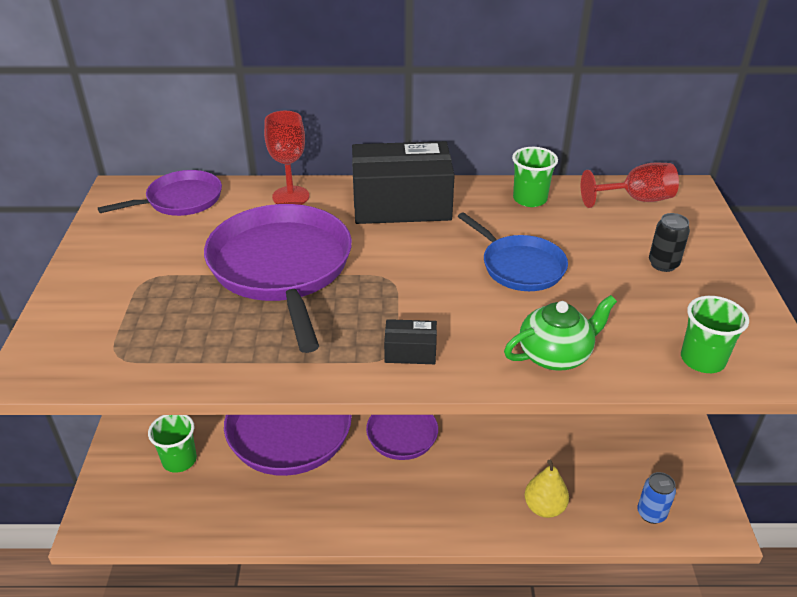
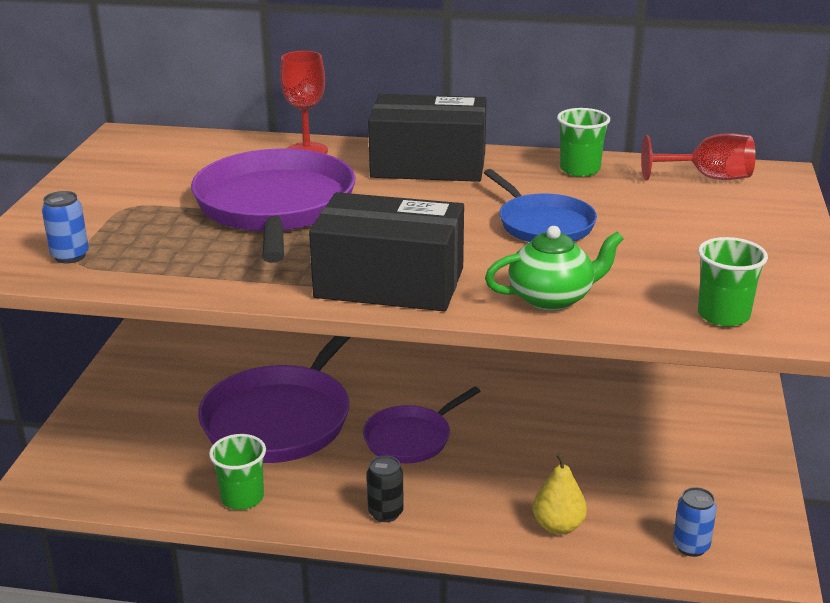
camera: 10 degrees right, 10 degrees down
(107, 349) = (70, 256): none -> blue can
(179, 460) = (143, 438): green cup -> green cup (242, 498)
(181, 200) = (186, 146): purple pan -> none
(410, 352) = (389, 283): black box -> black box, size x2.37
(663, 264) = (714, 234): black can -> black can (385, 513)

